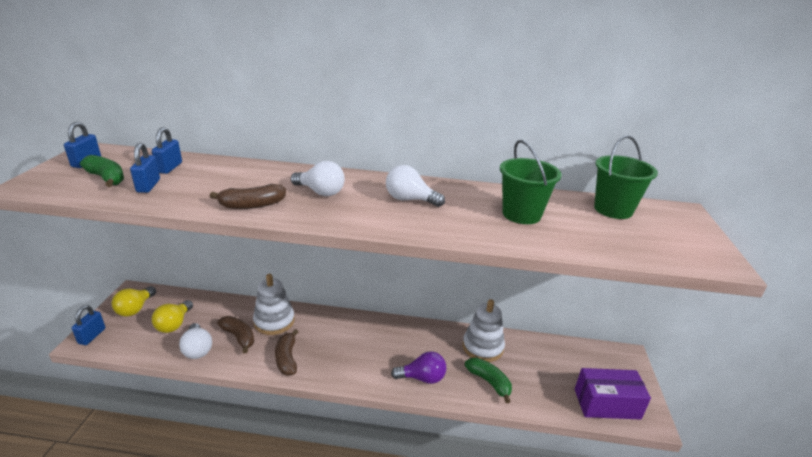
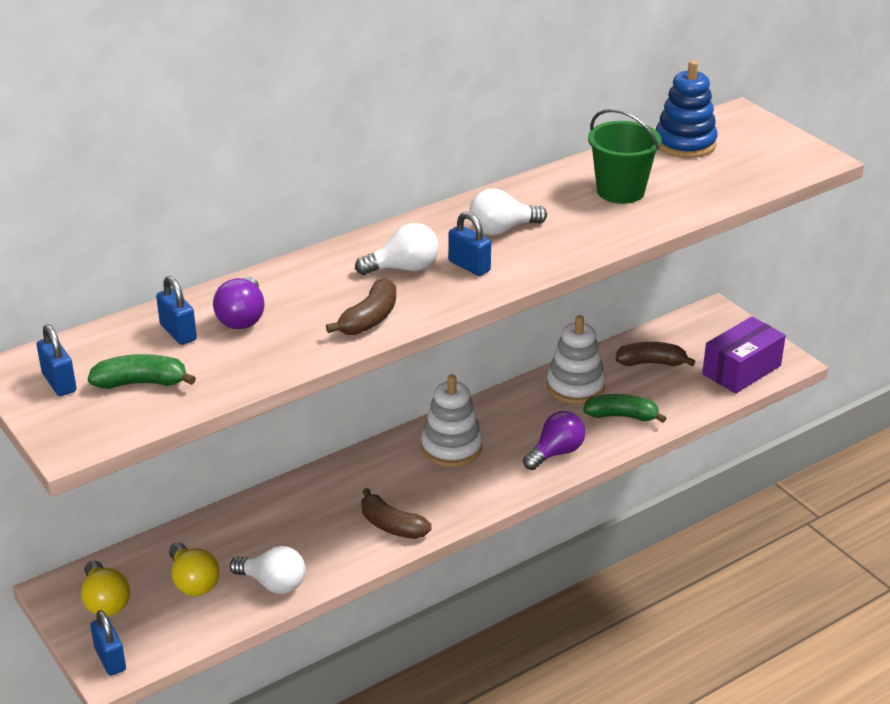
camera: 40 degrees left, 5 degrees up
(148, 186) = (212, 363): blue padlock -> blue padlock (469, 266)
(205, 175) = (242, 318): none -> purple light bulb
(239, 337) = (299, 542): brown banana -> brown banana (651, 363)
(274, 321) = (312, 502): white stacking toy -> white stacking toy (451, 447)
(613, 209) = (685, 143): green bucket -> blue stacking toy

